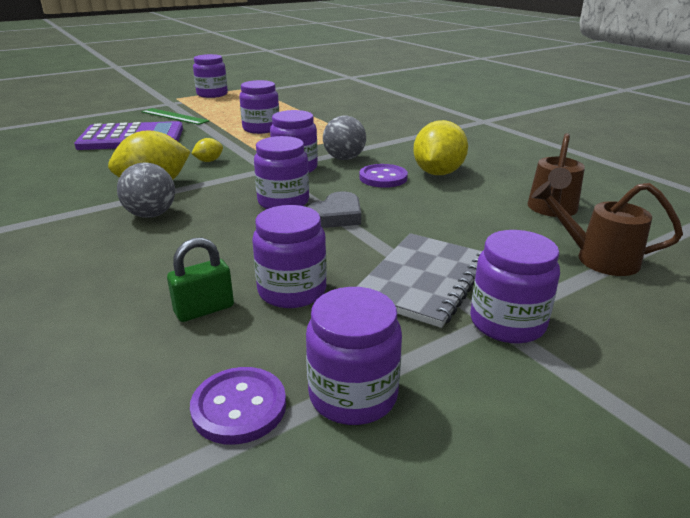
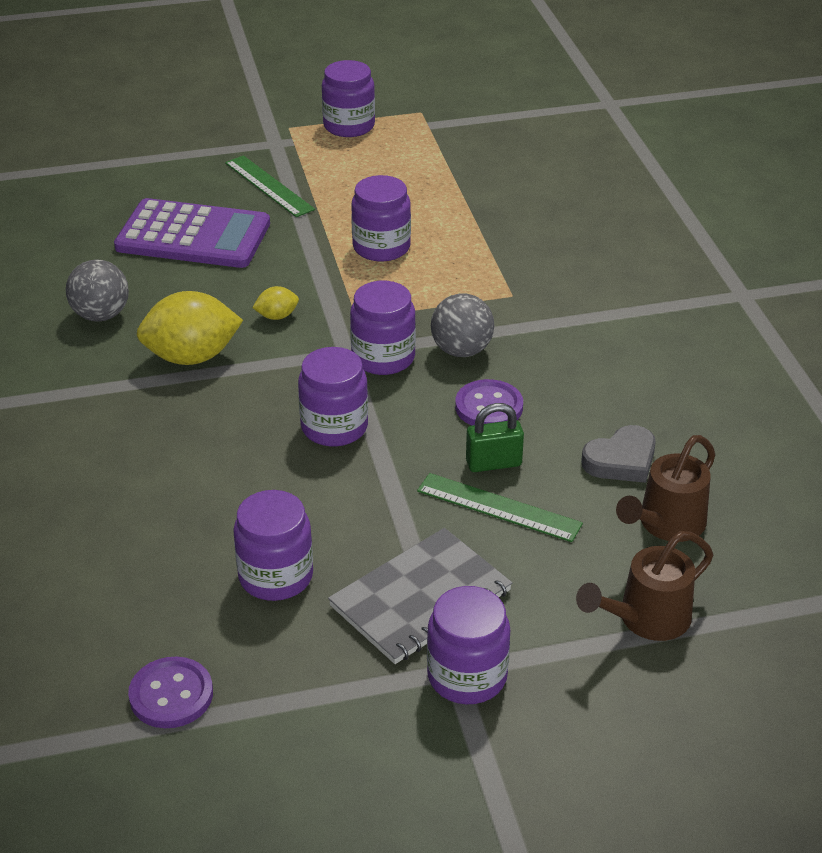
camera: 20 degrees right, 10 degrees up
(151, 215) = (172, 415): grey ball -> grey ball (101, 315)
(204, 309) = (180, 578): green padlock -> green padlock (493, 463)
(336, 216) = (385, 469): grey heart -> grey heart (621, 460)
(353, 395) = (270, 711): purple jar -> none
(434, 221) = (498, 507): none -> green ruler
(438, 173) = (571, 413): yellow lemon -> none
(597, 258) = (646, 619): brown watering can -> brown watering can turned 75 degrees counterclockwise

